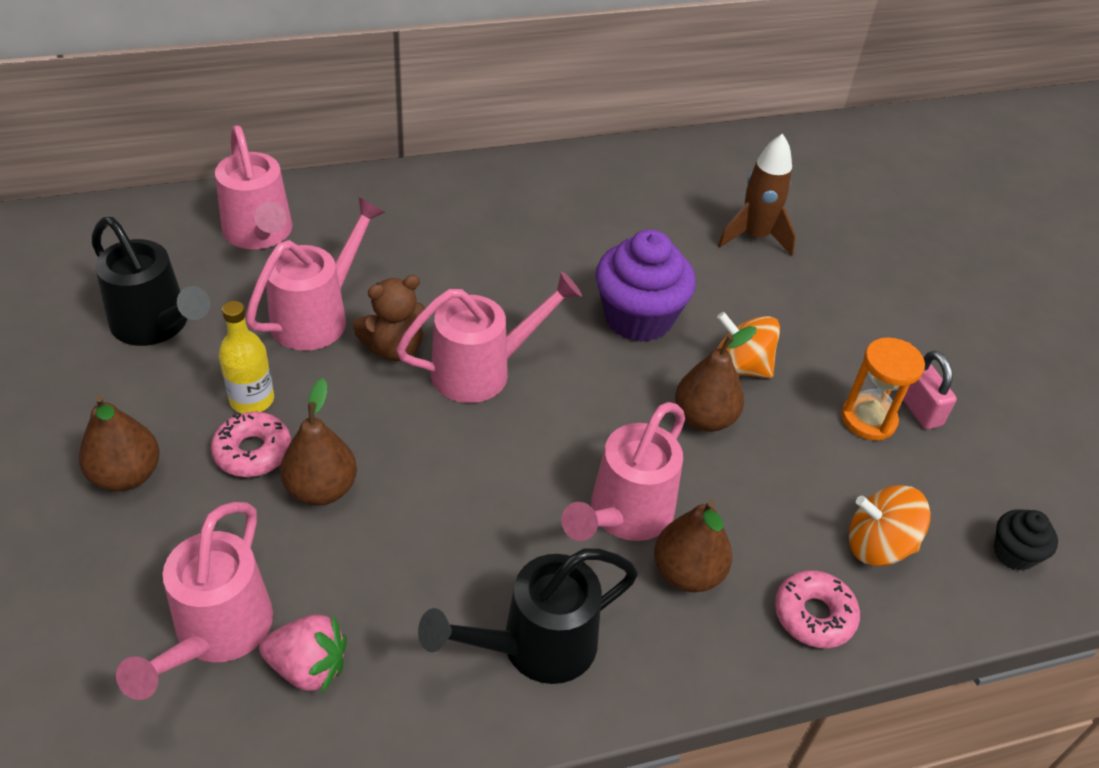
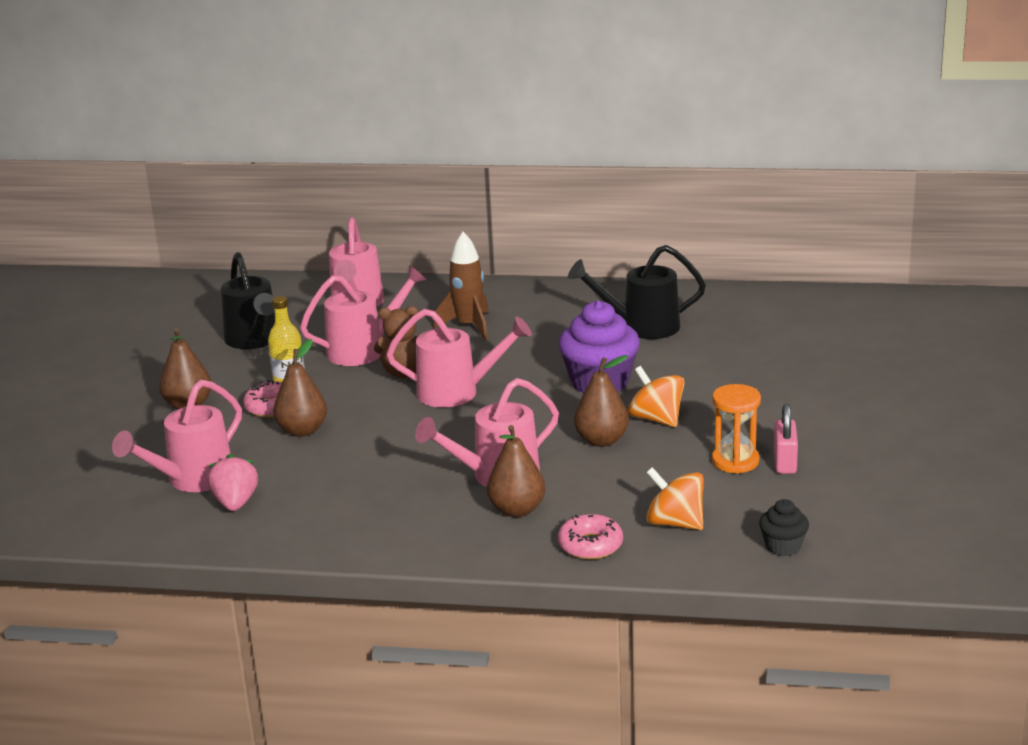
camera: 30 degrees right, 20 degrees down
(308, 667) = (235, 503): pink strawberry -> pink strawberry turned 135 degrees counterclockwise
(535, 646) = (383, 522): black watering can -> black watering can (641, 327)
(754, 237) = (741, 351): brown rocket -> brown rocket (469, 326)

